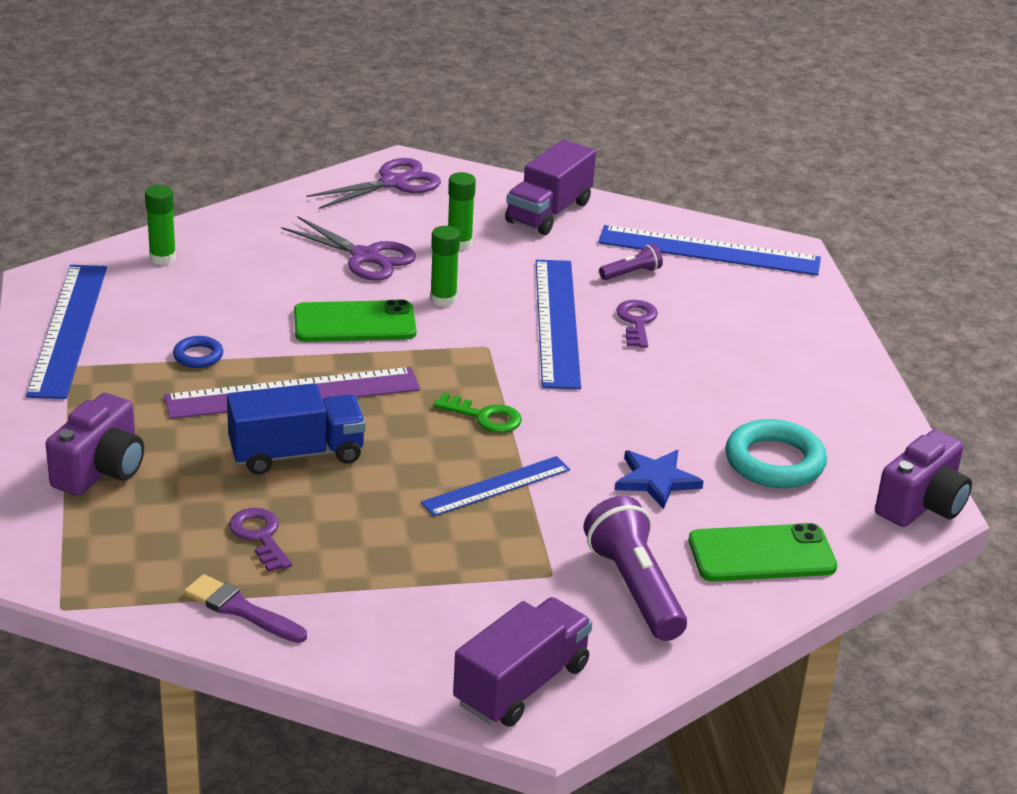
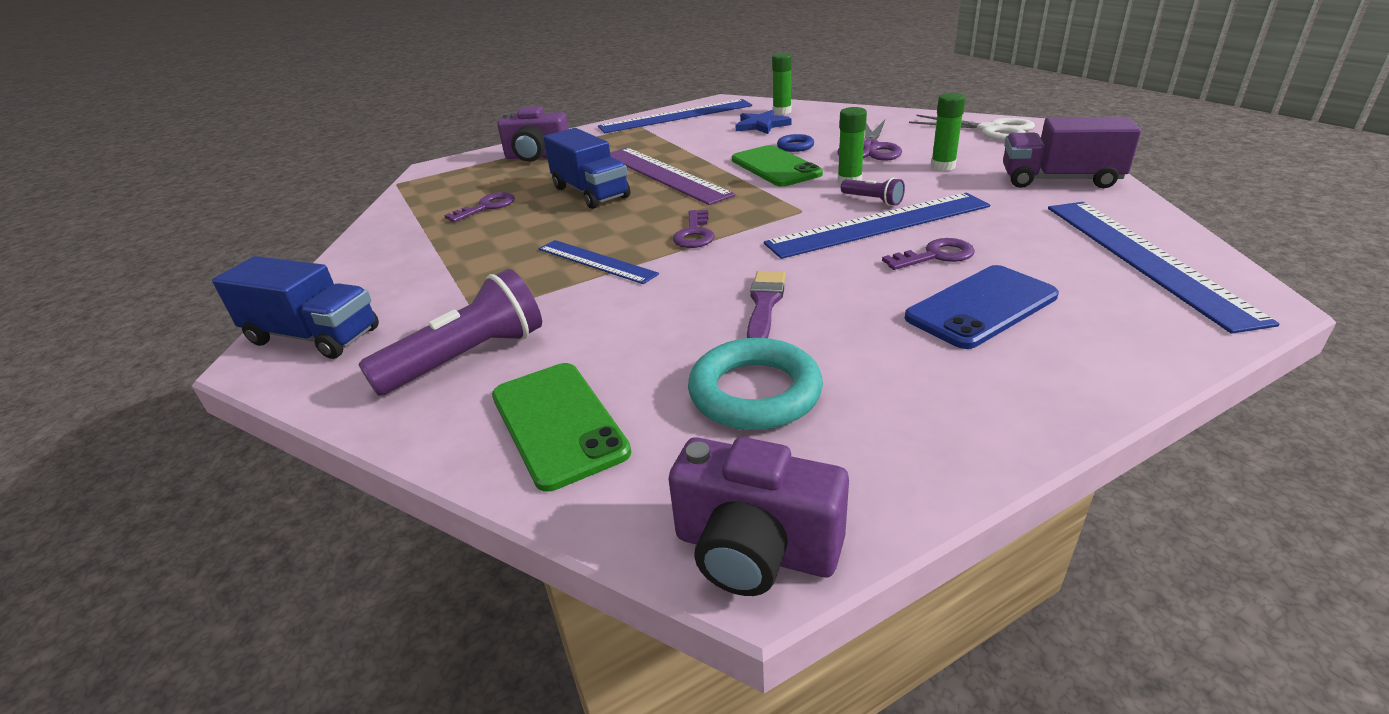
camera: 75 degrees right, 0 degrees up
(198, 356) = (681, 144): blue ring -> blue ring (795, 146)
(241, 610) = (402, 222): purple brush -> purple brush (764, 305)
(393, 183) = (991, 130): purple scissors -> white scissors
(484, 417) = (694, 234): green key -> purple key
(521, 685) = (313, 336): purple truck -> blue truck
(631, 273) = (1021, 234): purple flashlight -> purple flashlight (873, 200)
(656, 480) = (659, 328): blue star -> blue star (761, 125)
(727, 337) = (981, 307): none -> blue phone

